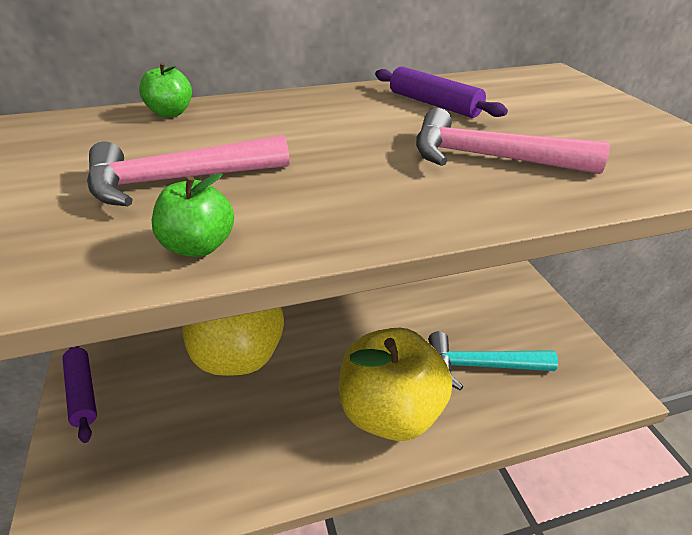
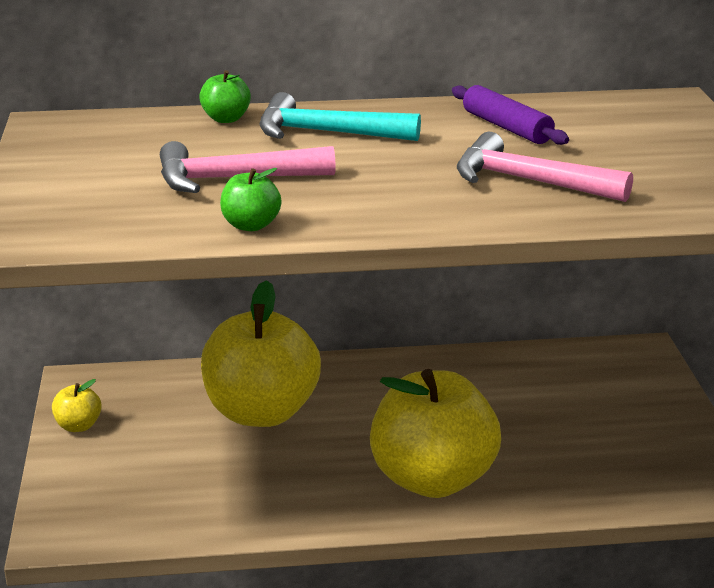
camera: 10 degrees right, 10 degrees down
(82, 392) = (78, 426): purple rolling pin -> yellow apple
(480, 366) = (560, 451): turquoise hammer -> turquoise hammer (326, 133)

